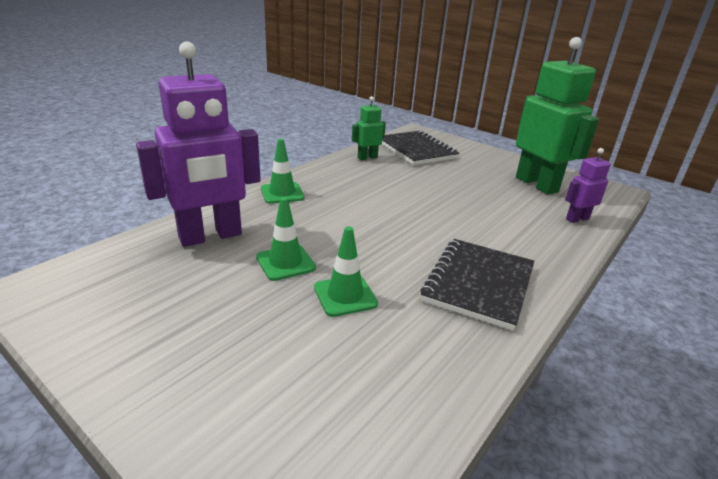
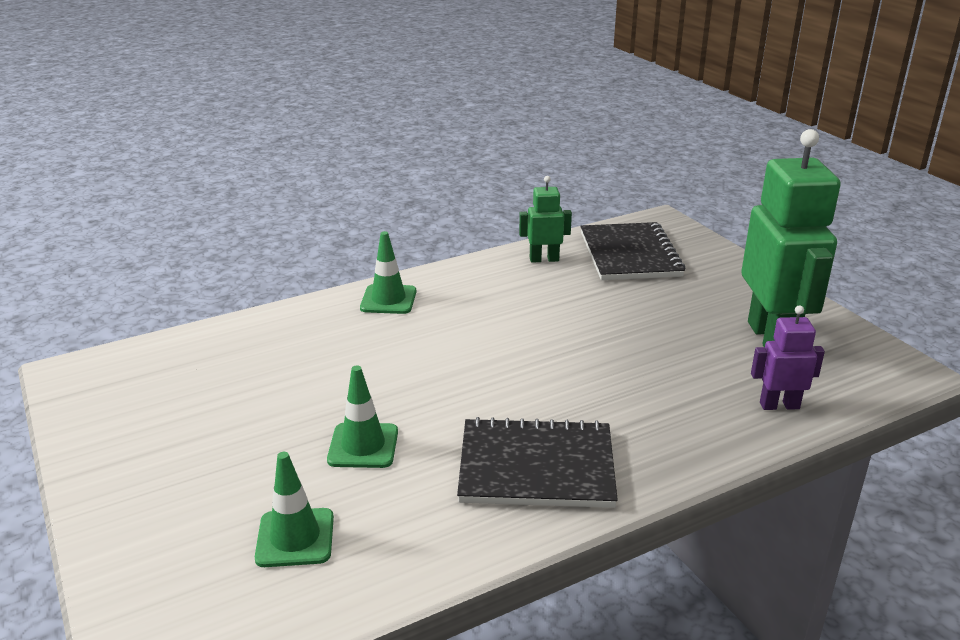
camera: 25 degrees right, 0 degrees up
(210, 236) = (269, 345): purple robot -> none
(285, 262) = (327, 393): green traffic cone -> green traffic cone (295, 538)
(478, 284) = (536, 467): black notebook -> black notebook turned 45 degrees clockwise

